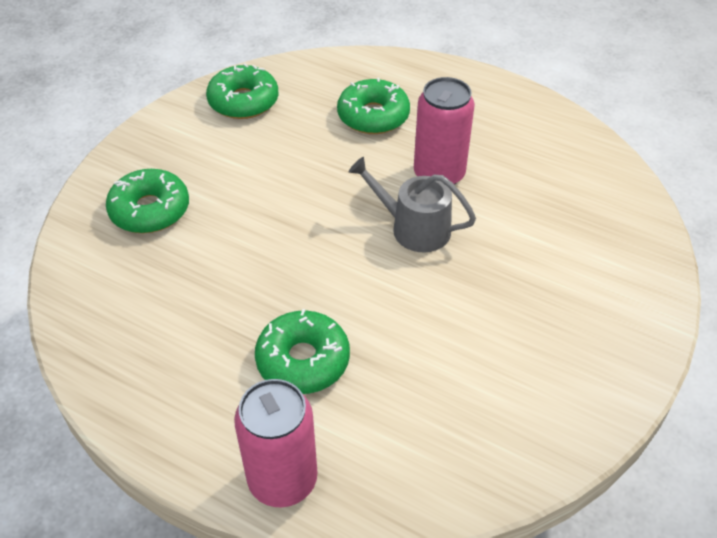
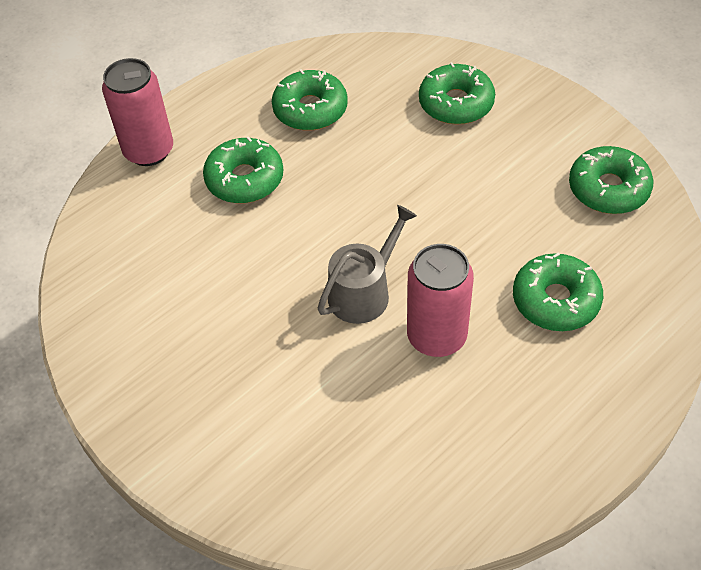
camera: 110 degrees right, 5 degrees up
(178, 329) = (310, 109): none -> green donut

